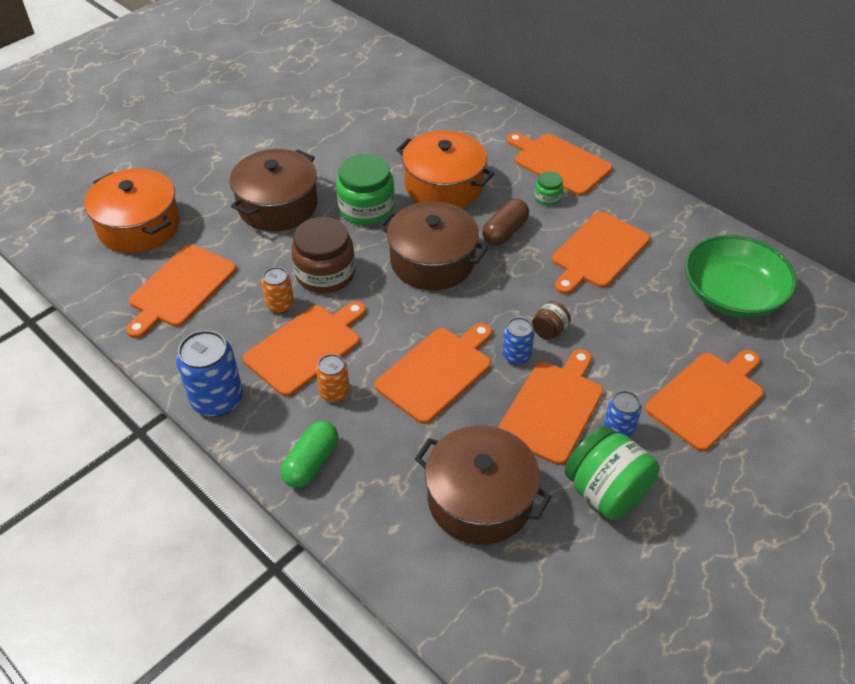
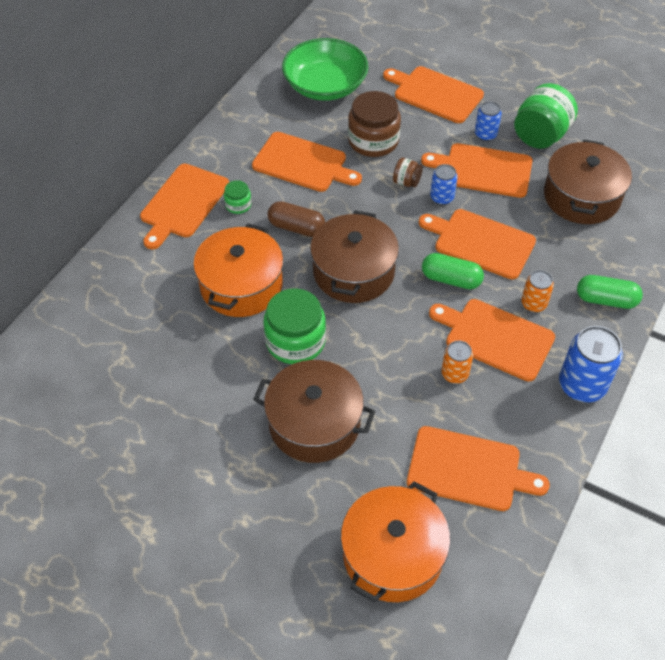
camera: 105 degrees left, 5 degrees up
(325, 274) = (400, 350): brown jar -> brown jar (373, 141)
(395, 332) = (451, 279): none -> green capsule

